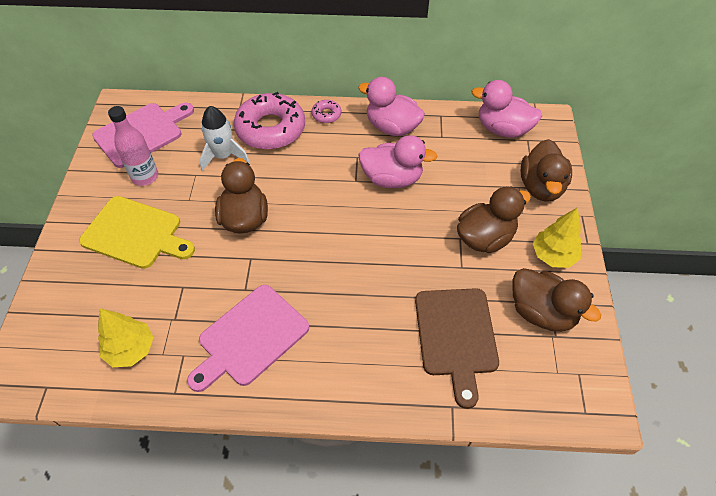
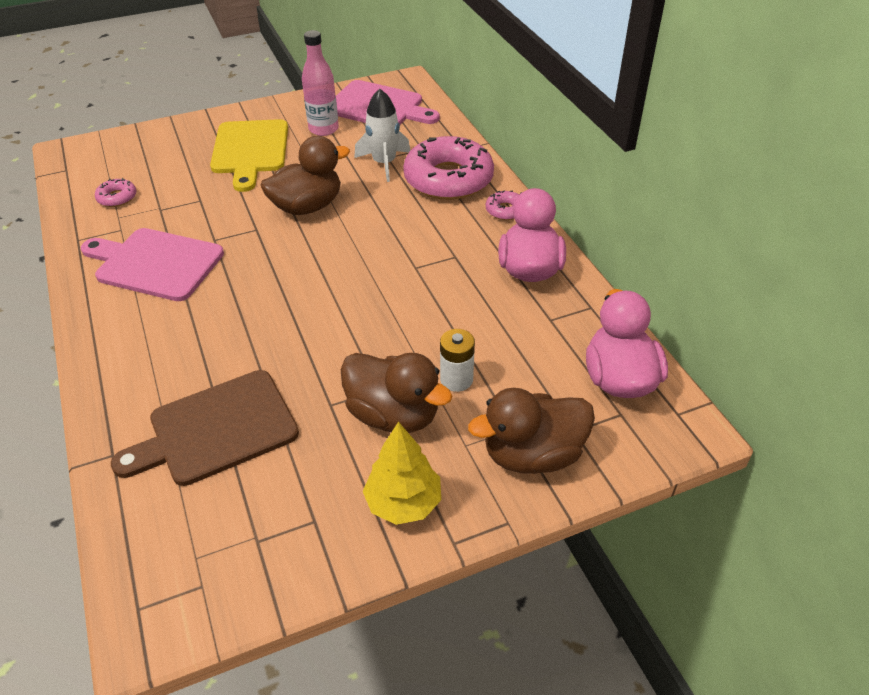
camera: 65 degrees right, 10 degrees down
(131, 349) = (117, 198): yellow tree -> pink donut
(392, 178) = (440, 296): pink duck -> none
(470, 198) = (456, 379): none -> white battery
(541, 312) = (292, 513): brown duck -> none

